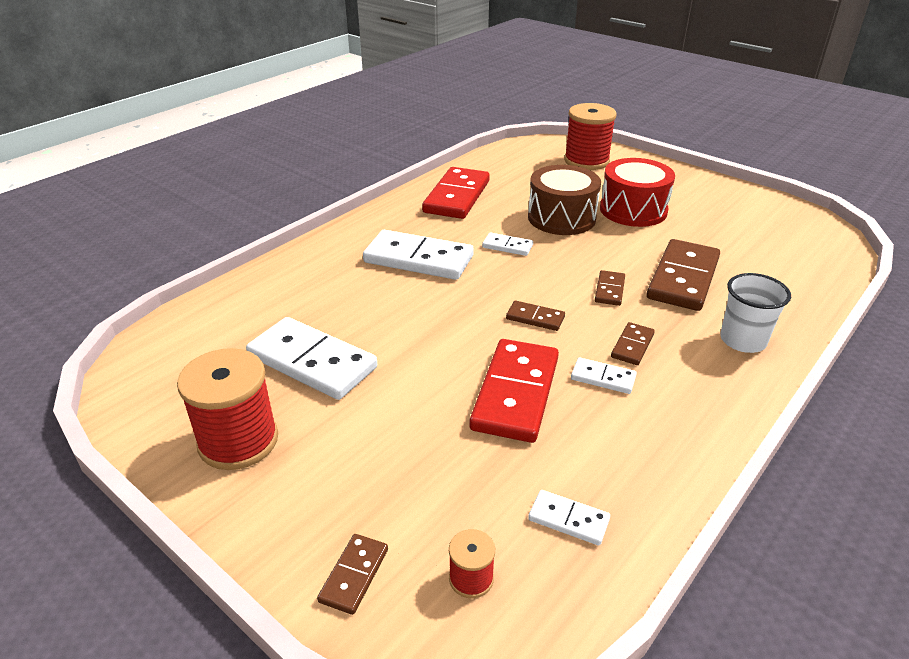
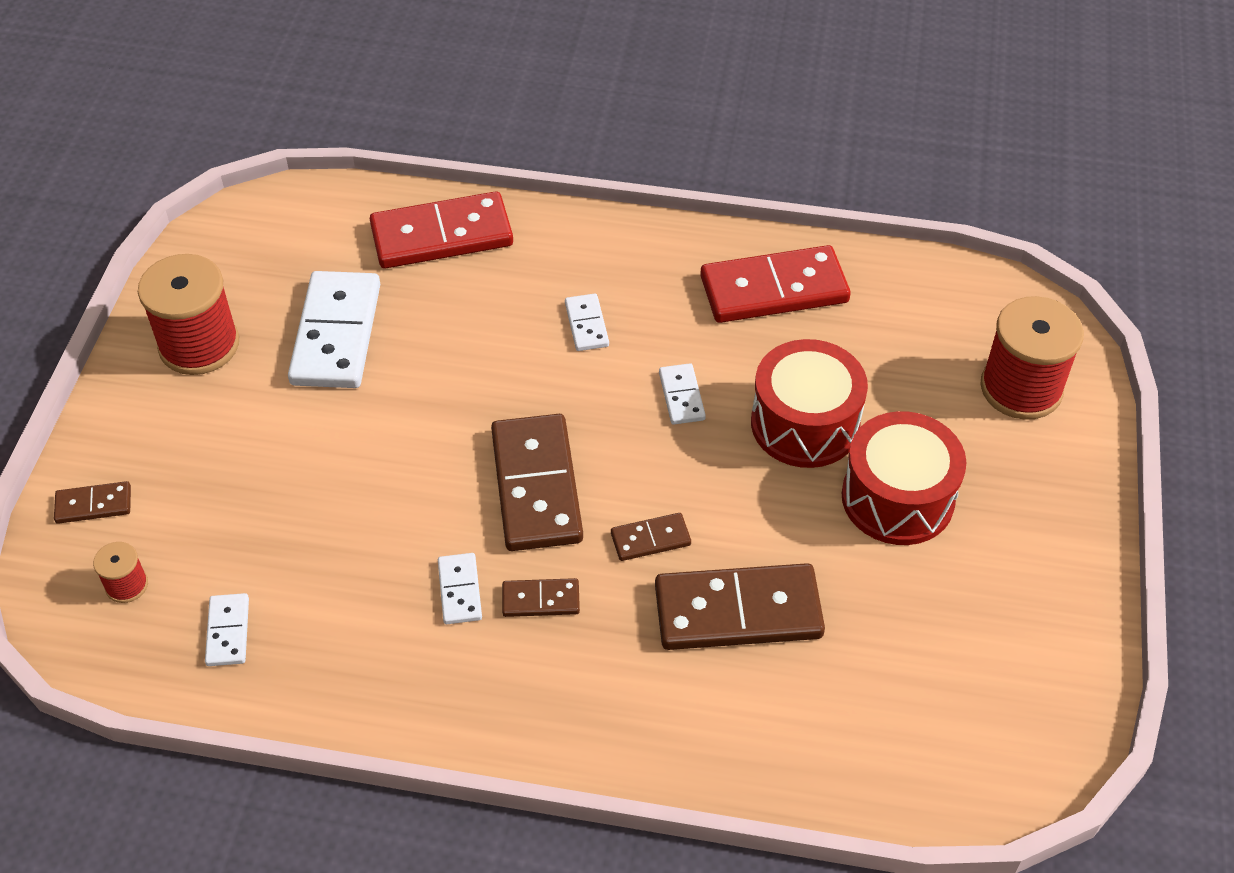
camera: 60 degrees right, 15 degrees up
(418, 259) = (587, 324): white domino -> white domino, size x0.48
(515, 393) = (386, 521): red domino -> red domino (442, 235)
(535, 318) = (537, 486): brown domino -> brown domino, size x2.09
(561, 218) = (805, 424): brown drum -> red drum
(743, 340) = (627, 713): white cup -> none

